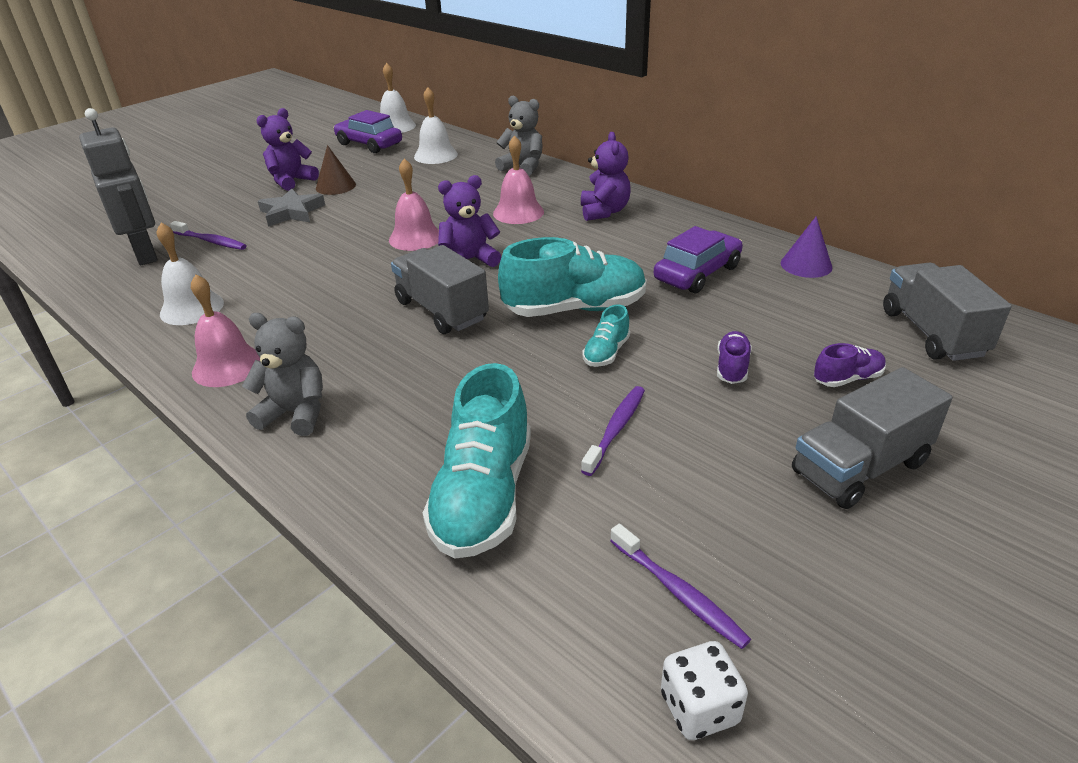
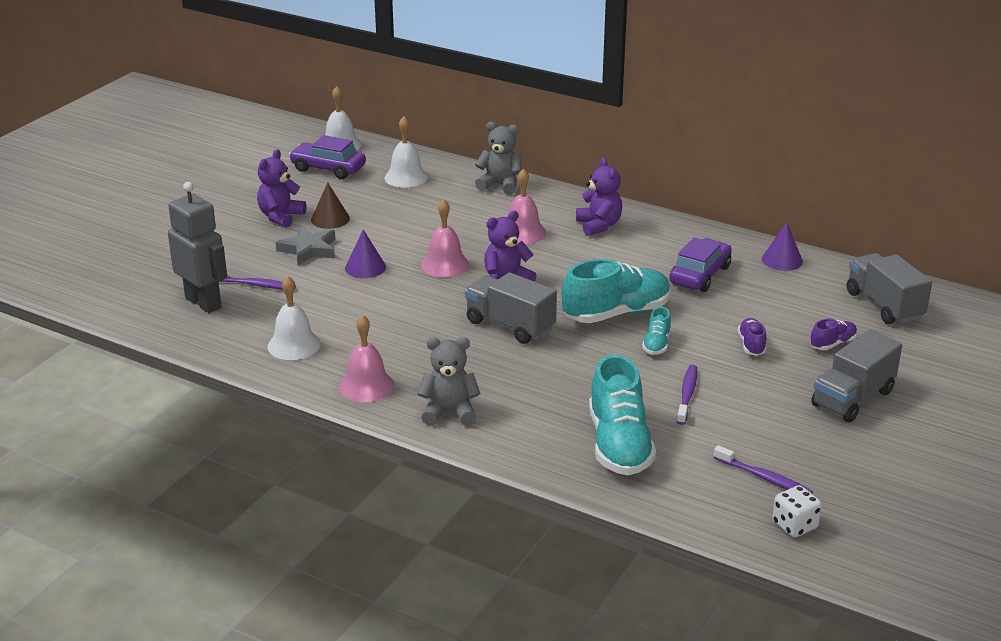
camera: 15 degrees left, 5 degrees down
(332, 234) = (365, 267): none -> purple cone

